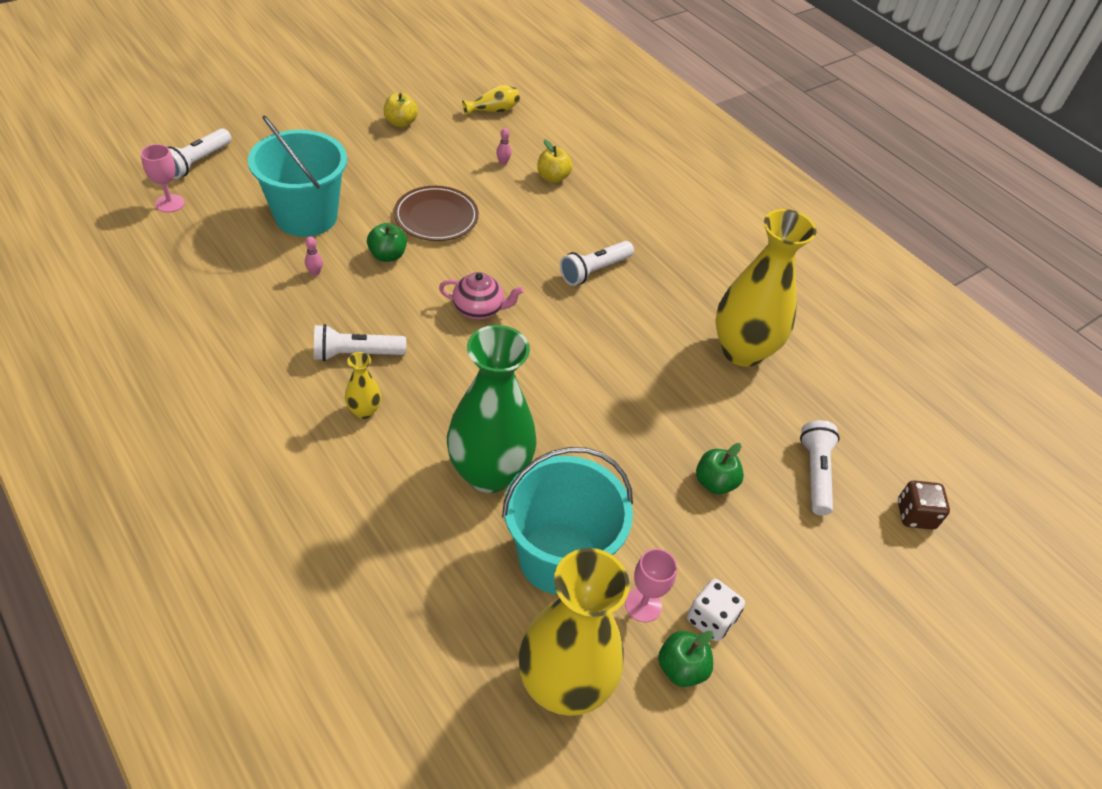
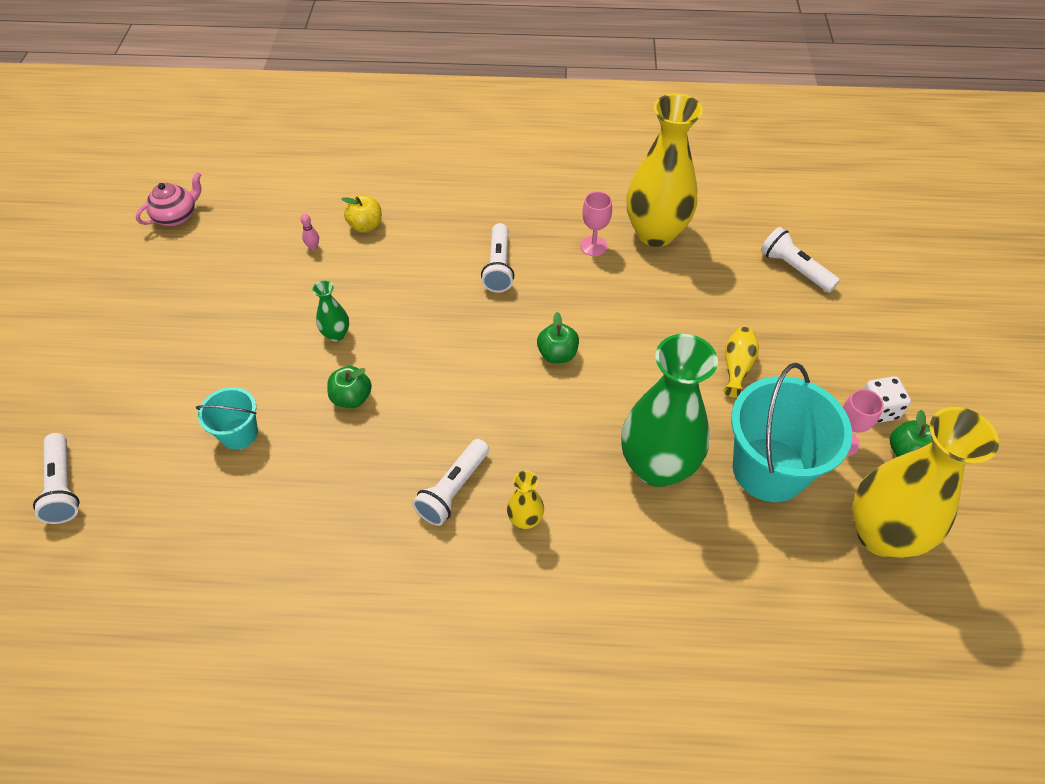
camera: 45 degrees left, 5 degrees up
(170, 203) = (103, 544): pink goblet -> pink goblet (593, 246)
(306, 216) = (239, 433): turquoise bucket -> turquoise bucket, size x0.52
(315, 273) = (323, 467): pink bowling pin -> none
(400, 123) = (182, 288): yellow apple -> none
(436, 217) = (336, 334): brown plate -> green vase
(479, 309) = (475, 369): pink teapot -> pink teapot (177, 216)
(493, 110) = (238, 212): yellow vase -> yellow vase (736, 367)
(715, 482) = (764, 330): green apple -> green apple (557, 354)
(915, 515) = (863, 241): brown dice -> none

